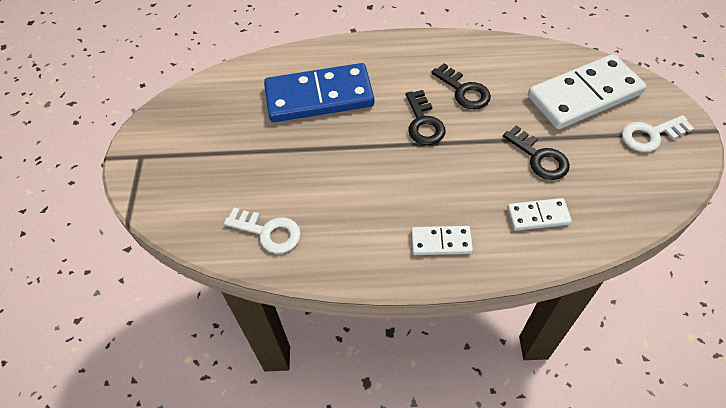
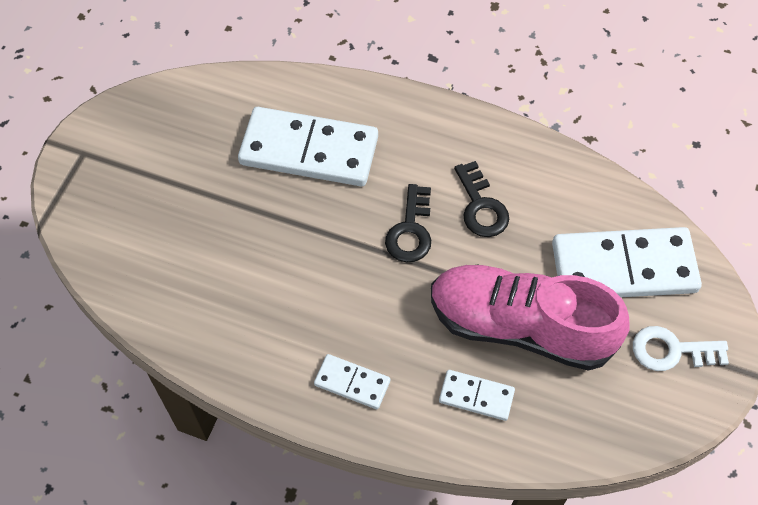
camera: 20 degrees right, 5 degrees up
(268, 232) = (176, 297): white key -> none
(319, 96) = (309, 150): blue domino -> white domino
(539, 157) = (520, 326): black key -> pink shoe

